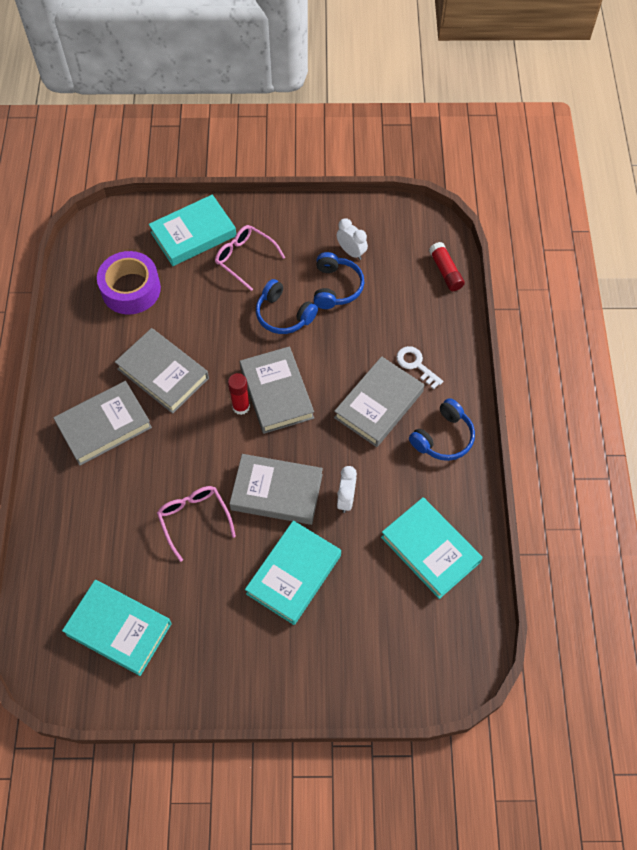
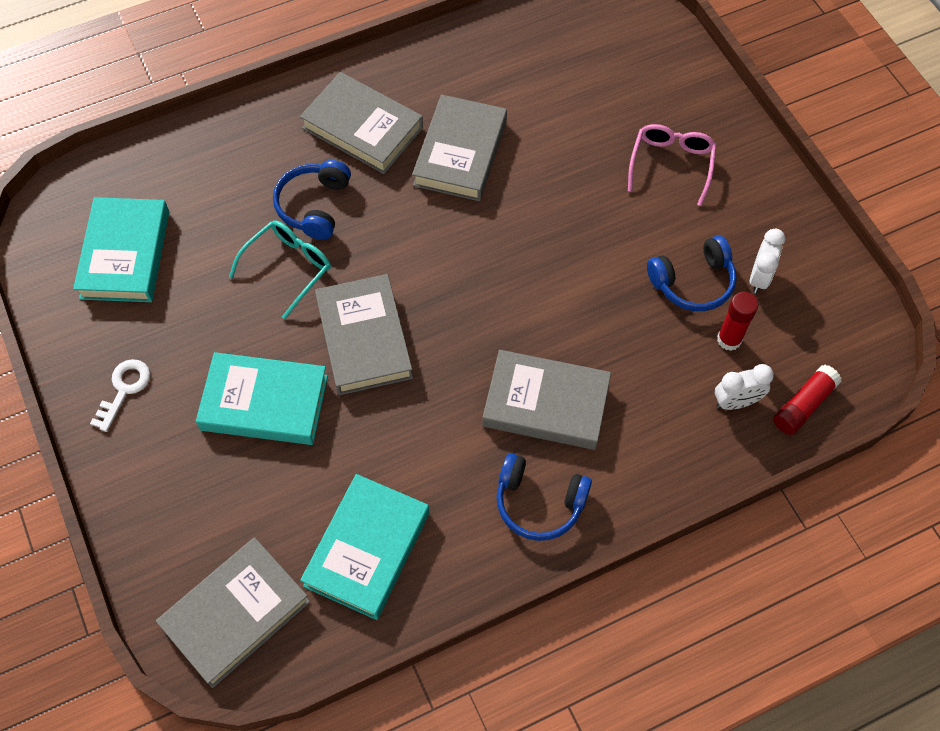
camera: 65 degrees right, 0 degrees up
(131, 289) = (554, 71): purple tape -> none
(193, 234) = (671, 97): turquoise book -> none
(194, 519) = (288, 268): pink glasses -> turquoise glasses
(241, 407) = (459, 251): red glue stick -> red glue stick (729, 339)
(276, 393) = (499, 281): grey book -> grey book (235, 613)
(284, 315) = (615, 241): blue headphones -> blue headphones (314, 206)
(346, 499) = (392, 420): white clock -> white clock (736, 402)
(416, 365) = (631, 425): white key -> white key (124, 389)

